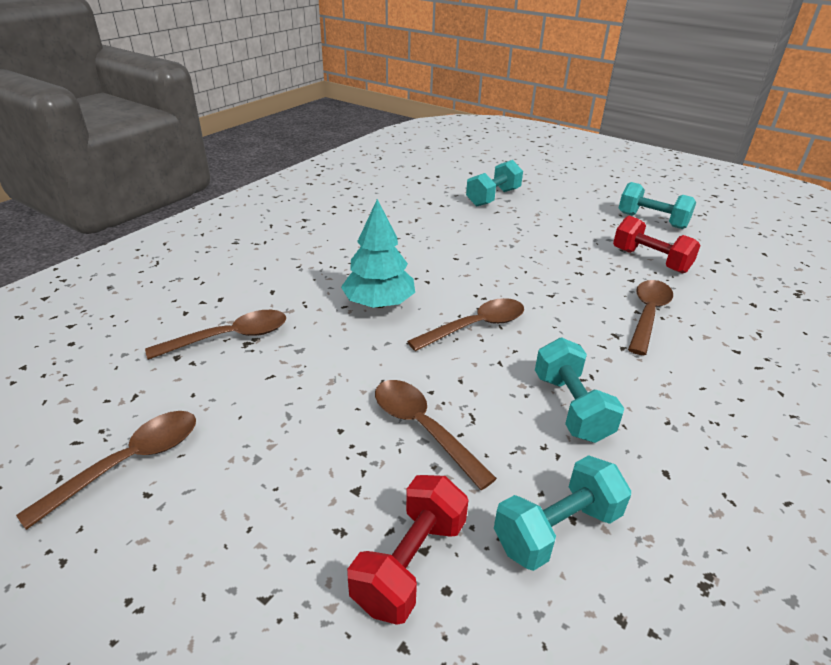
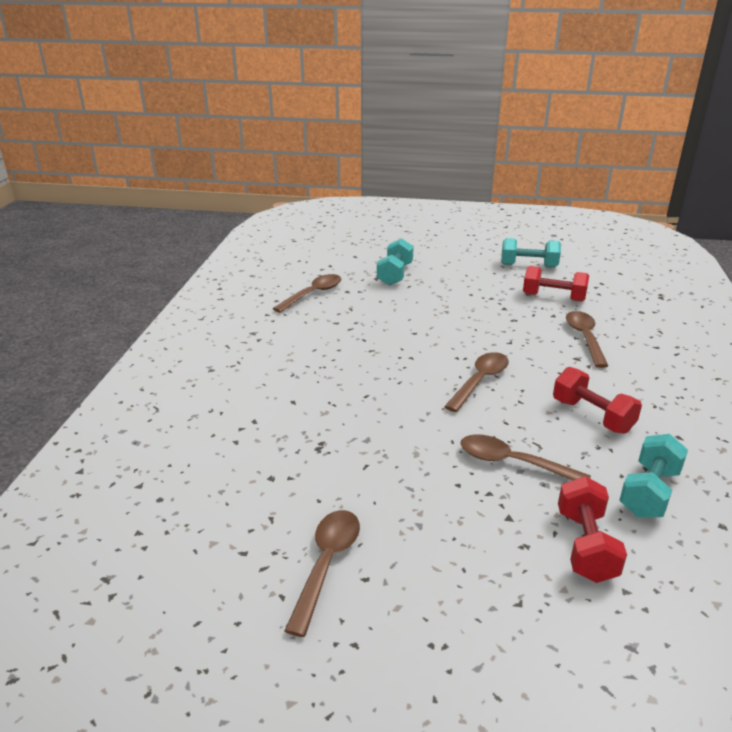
camera: 25 degrees left, 5 degrees down
(230, 337) = (300, 448): brown spoon -> brown spoon (313, 294)
(379, 303) = (391, 385): turquoise tree -> none
(571, 407) = (592, 416): turquoise dumbbell -> red dumbbell

